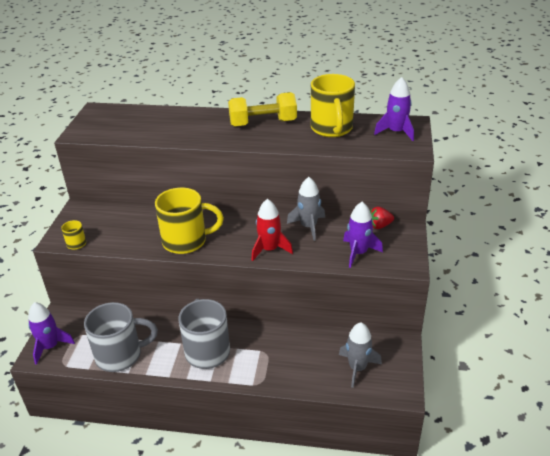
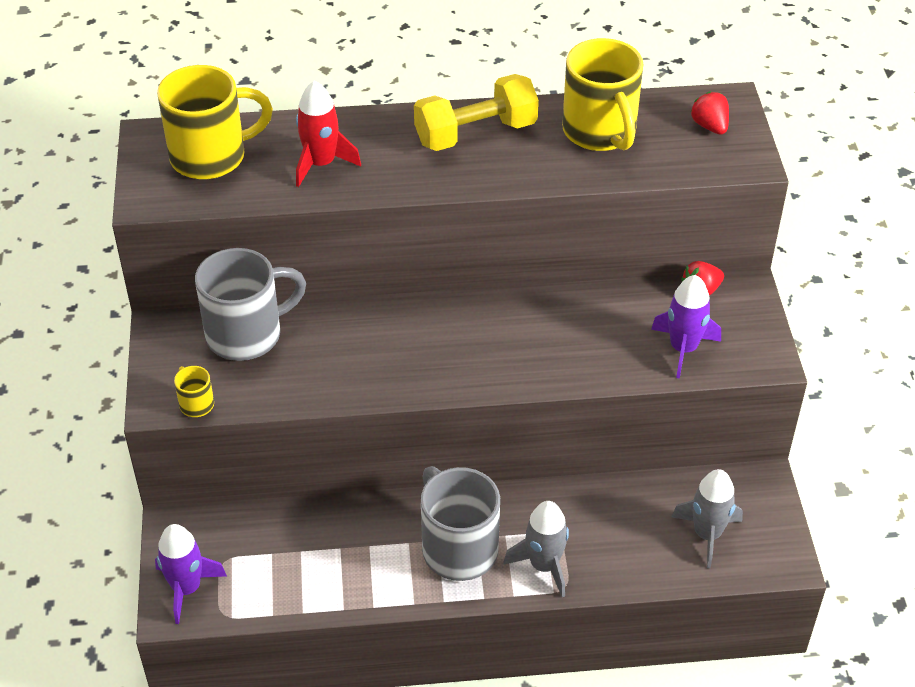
camera: 15 degrees left, 10 degrees up
(121, 355) = (317, 582): grey mug -> grey mug (247, 334)
(186, 241) = (389, 370): yellow mug -> yellow mug (211, 156)
(269, 249) = (537, 364): red rocket -> red rocket (321, 164)
(308, 227) = (585, 310): grey rocket -> grey rocket (544, 565)
(396, 132) = (710, 126): purple rocket -> red strawberry

